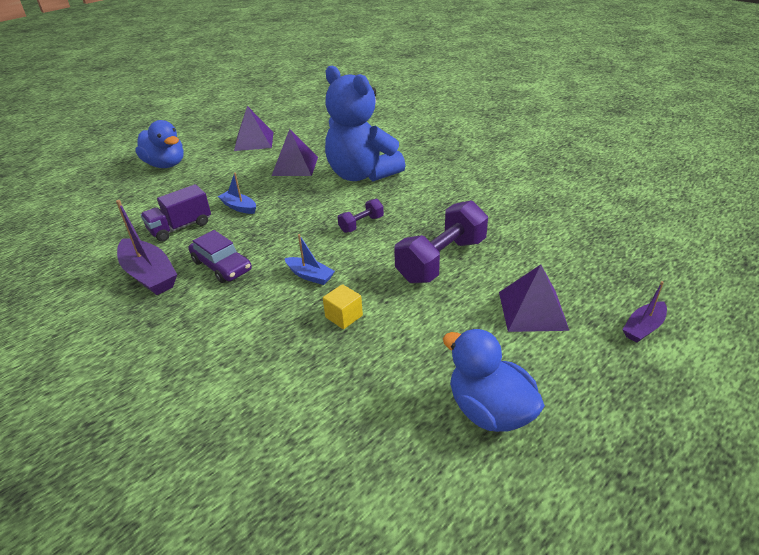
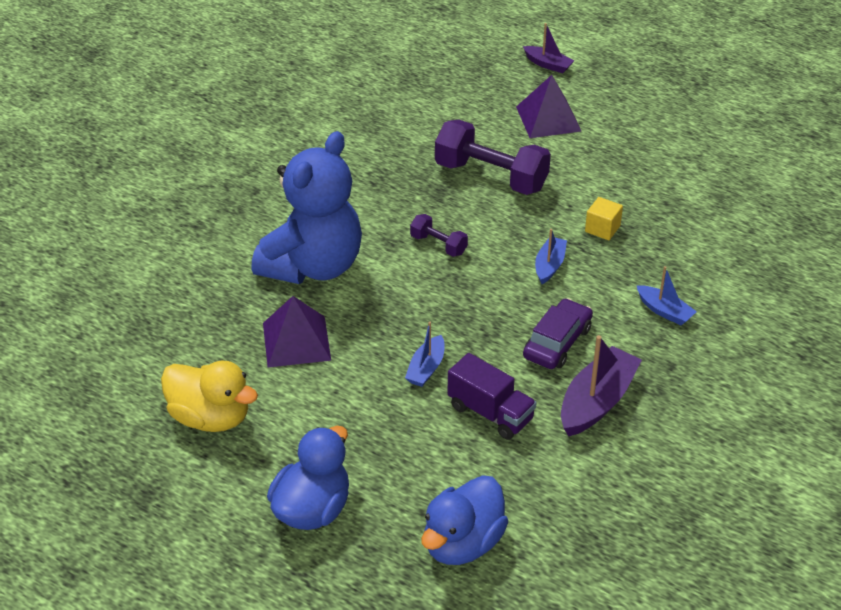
camera: 105 degrees left, 5 degrees up
(214, 334) = (664, 311): none -> blue boat
(254, 141) = (210, 417): purple pyramid -> yellow duck
(489, 410) = (672, 136): blue duck -> blue duck (462, 543)

